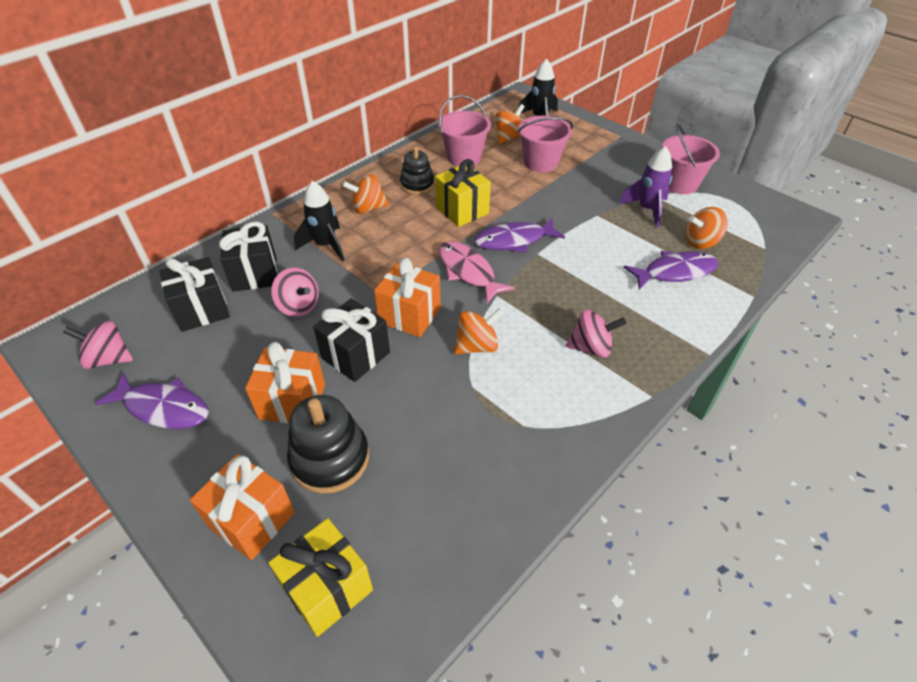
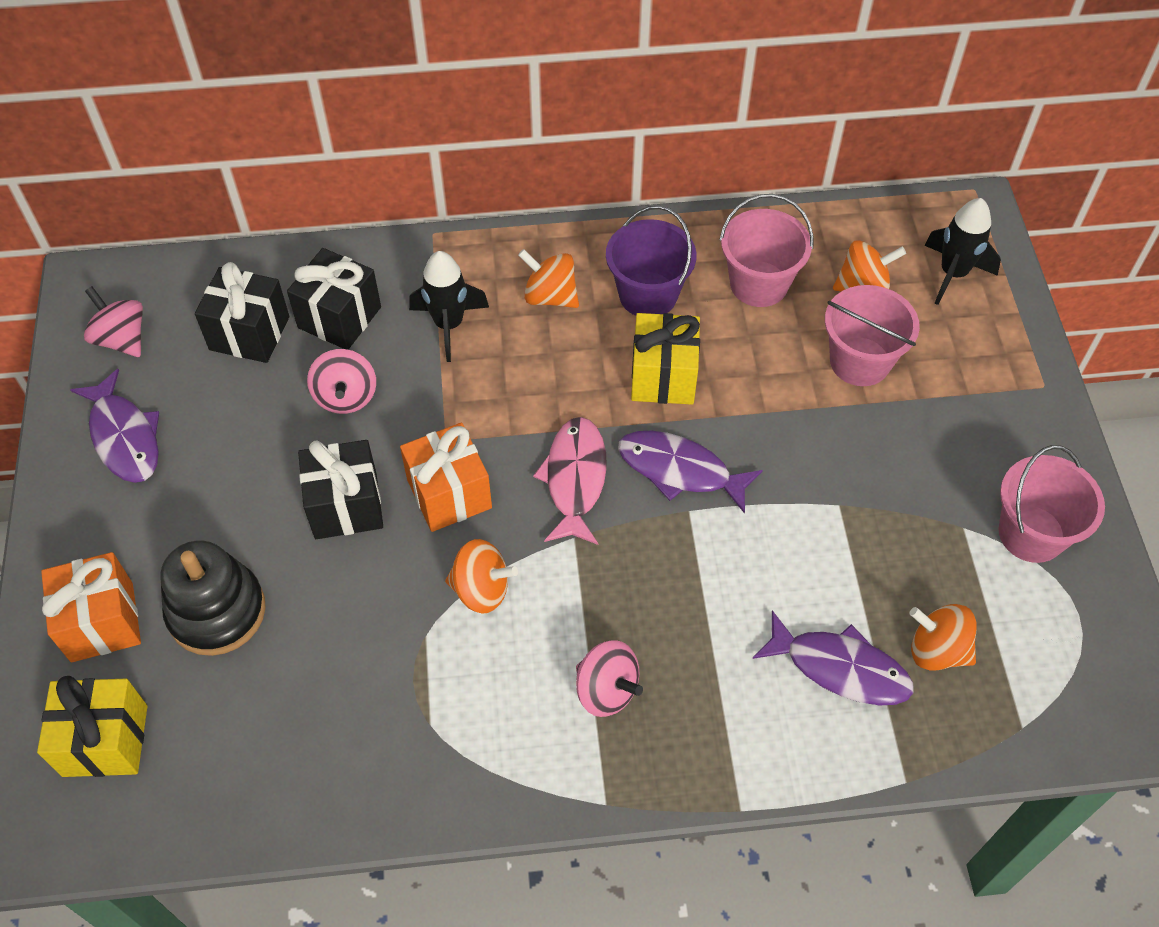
camera: 40 degrees right, 10 degrees up
(292, 401) = (239, 517): orange gift -> none
(417, 185) = (648, 295): black stacking toy -> purple bucket
(647, 209) = (923, 544): purple rocket -> none

